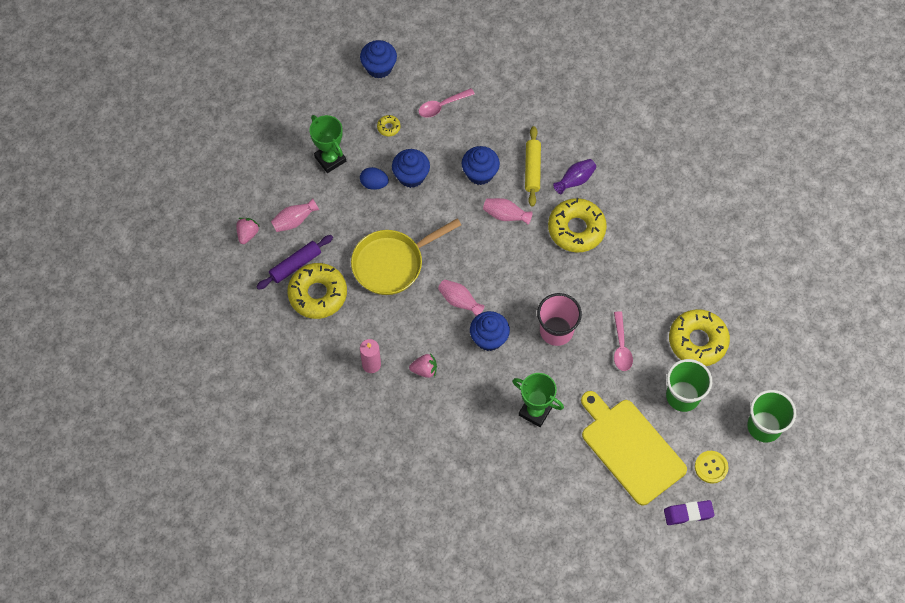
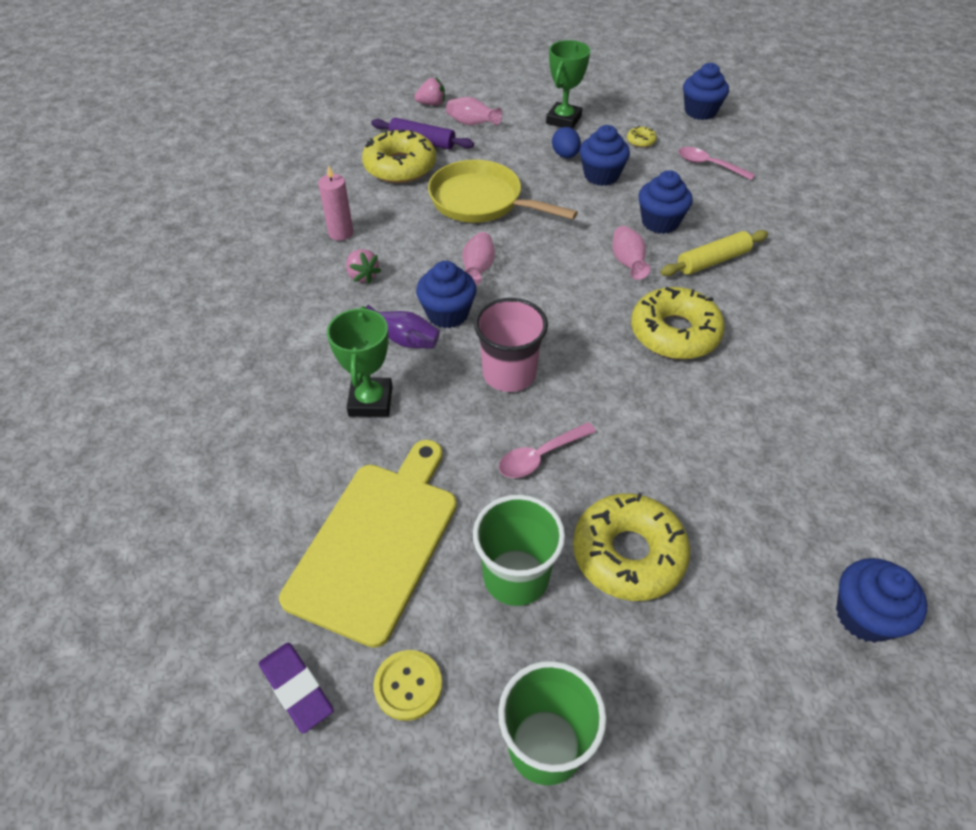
camera: 60 degrees right, 15 degrees down
(575, 180) = (740, 304): purple vase -> purple vase (404, 340)
(777, 267) = (864, 615): none -> blue cupcake

